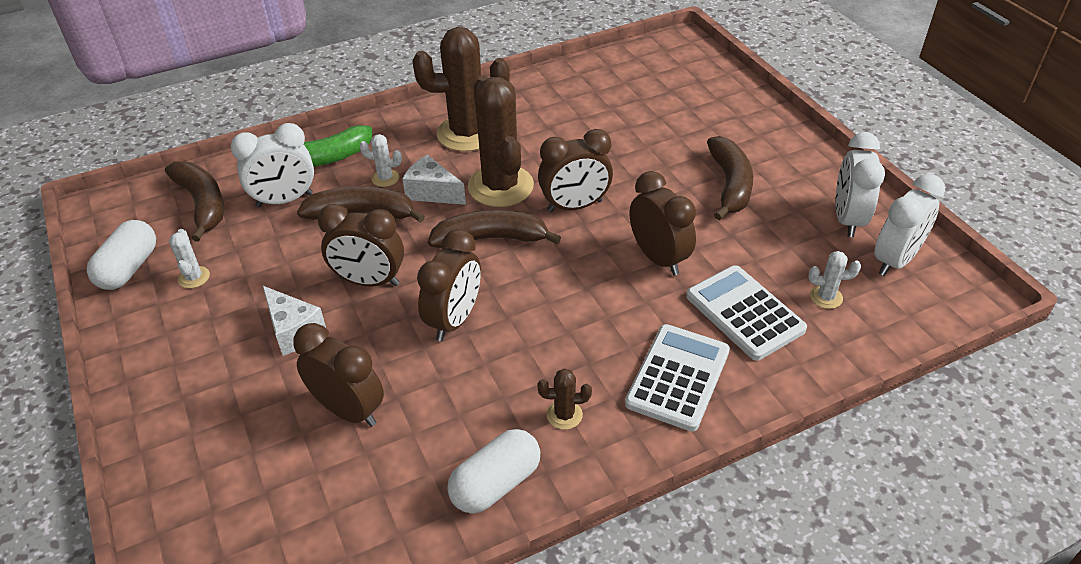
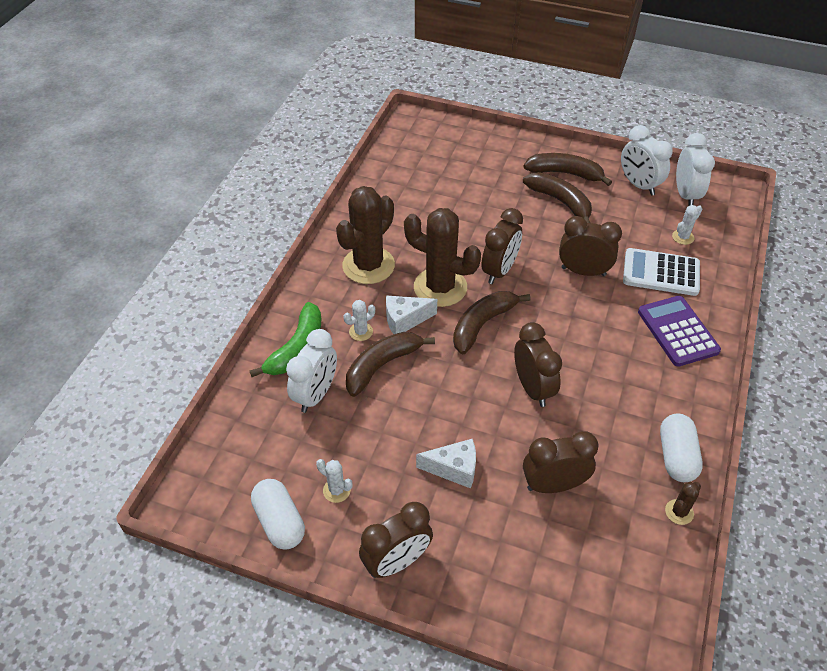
camera: 45 degrees left, 5 degrees up
(202, 204) = (260, 440): brown banana -> brown banana (565, 173)
(369, 281) = (452, 404): brown clock -> brown clock (397, 561)
(564, 415) = (657, 394): brown cactus -> brown cactus (679, 512)
(677, 377) = (677, 331): white calculator -> purple calculator

